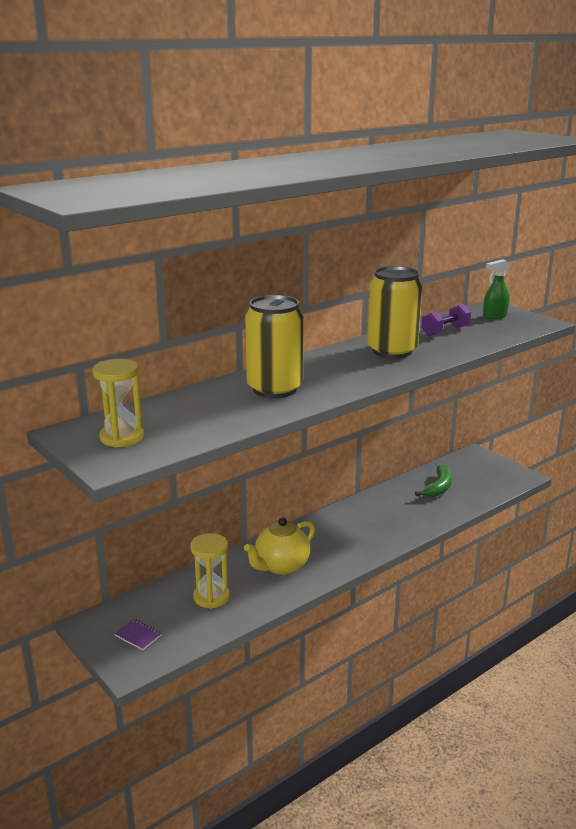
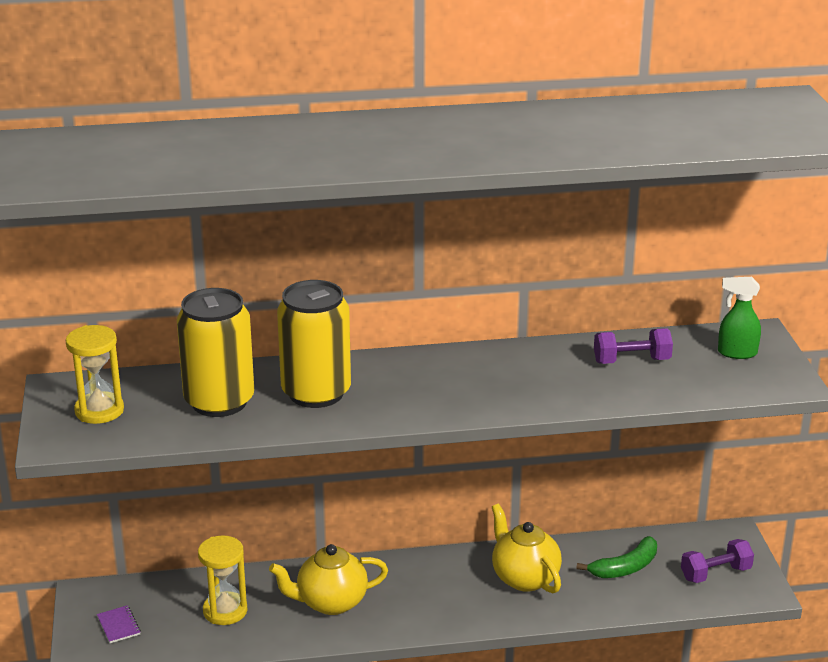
camera: 30 degrees right, 5 degrees up
(388, 511) = (524, 578): none -> yellow teapot
(392, 351) = (520, 375): yellow can -> yellow can (219, 402)
(489, 475) = (715, 573): none -> purple dumbbell

